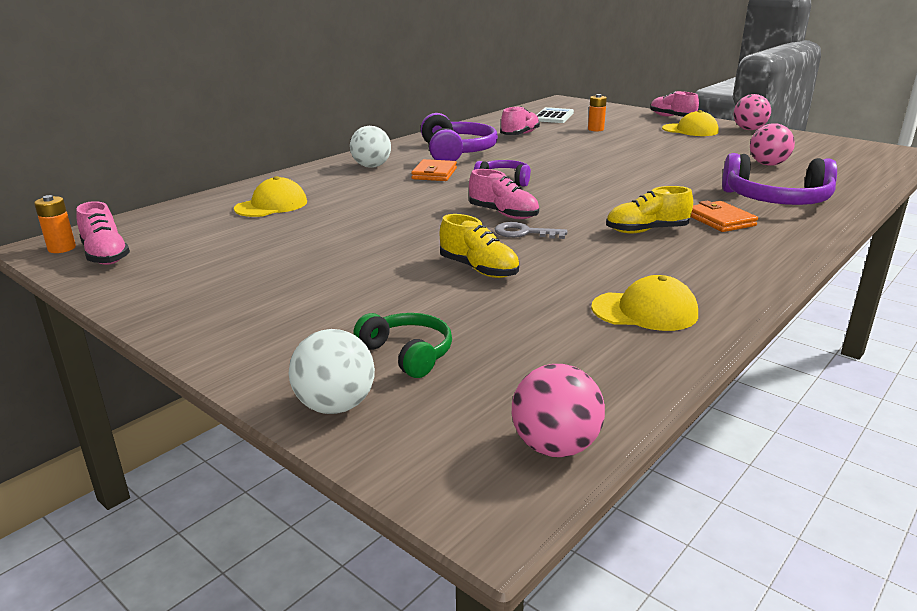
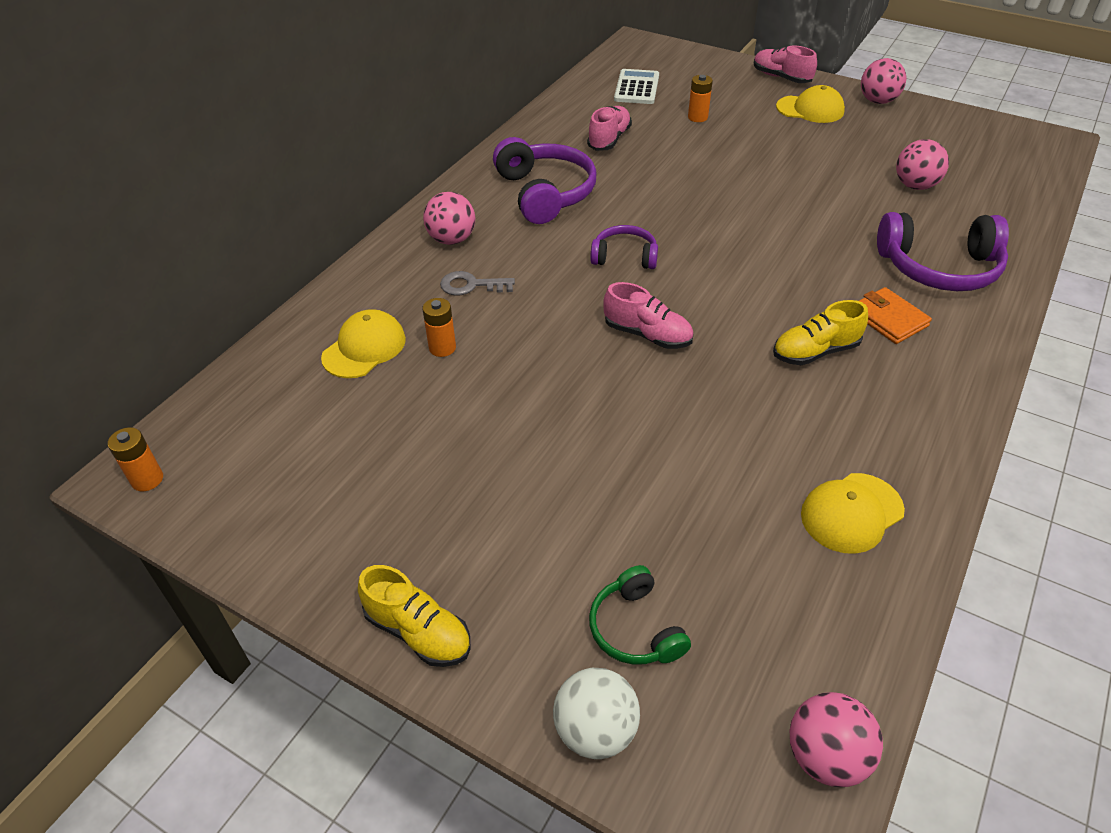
camera: 10 degrees left, 20 degrees up
(105, 255) = (211, 487): pink shoe -> none
(332, 209) = (442, 348): none -> orange battery
(371, 166) = (452, 239): white ball -> pink ball
(407, 354) = (635, 628): green headphones -> green headphones turned 150 degrees counterclockwise
(434, 174) = (535, 249): orange wallet -> none
(479, 269) = (657, 456): yellow shoe -> yellow shoe (418, 631)
(524, 233) = (683, 373): grey key -> grey key (471, 285)
(645, 311) = (851, 513): yellow cap -> yellow cap turned 150 degrees clockwise

